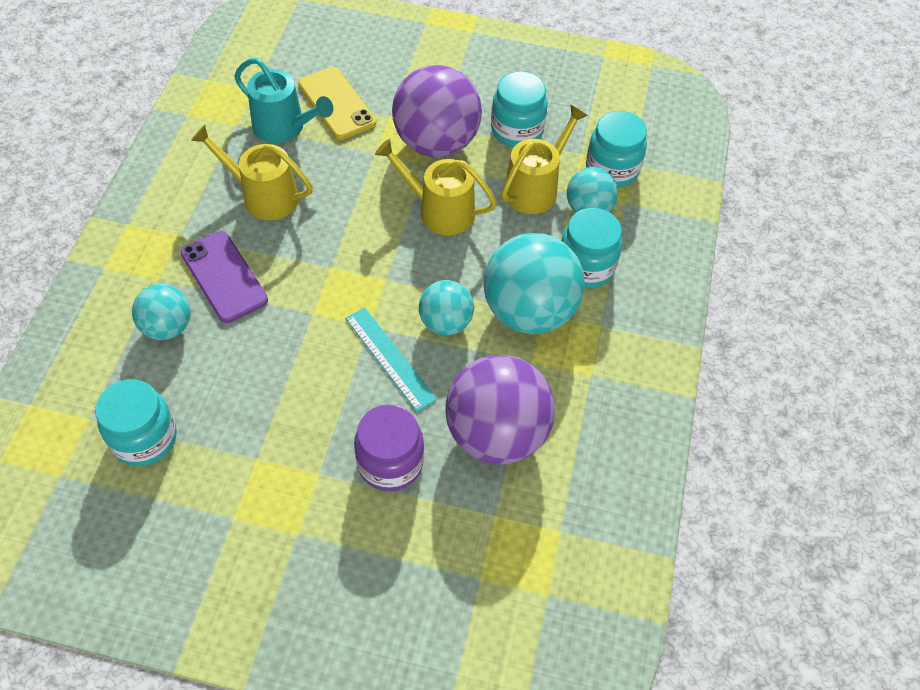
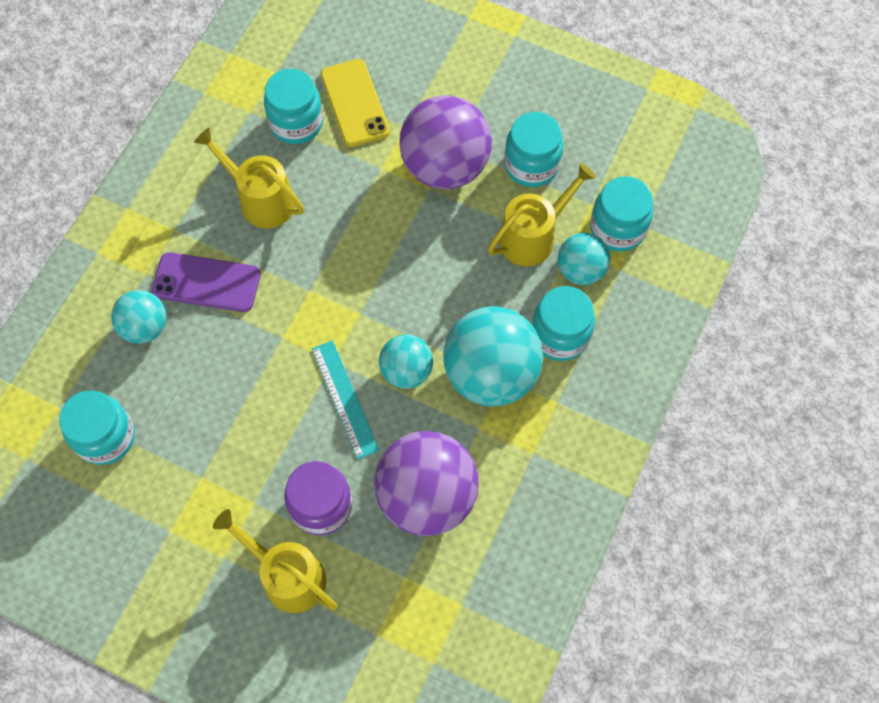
camera: 15 degrees right, 10 degrees up
(224, 277) = (206, 283): purple phone -> purple phone turned 60 degrees counterclockwise
(284, 127) = (296, 123): turquoise watering can -> turquoise jar
(440, 211) = (430, 246): yellow watering can -> yellow watering can (287, 576)

